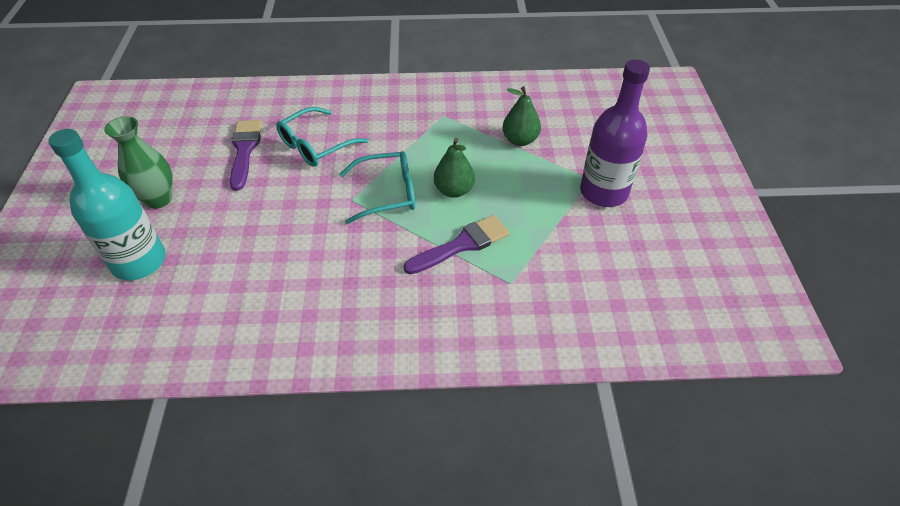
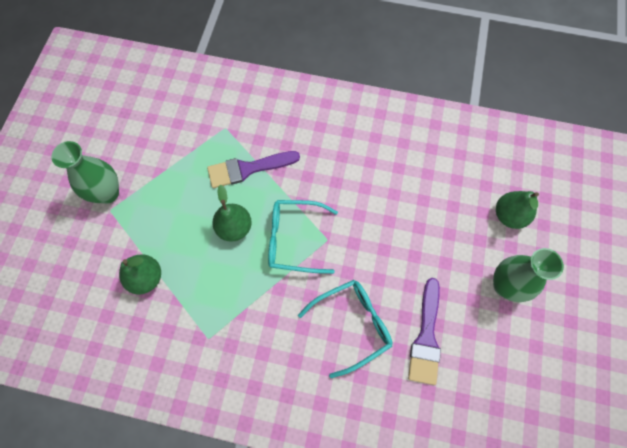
camera: 165 degrees left, 20 degrees up
(139, 261) = (509, 215): turquoise bottle -> green pear
(603, 192) = (107, 193): purple bottle -> green vase

